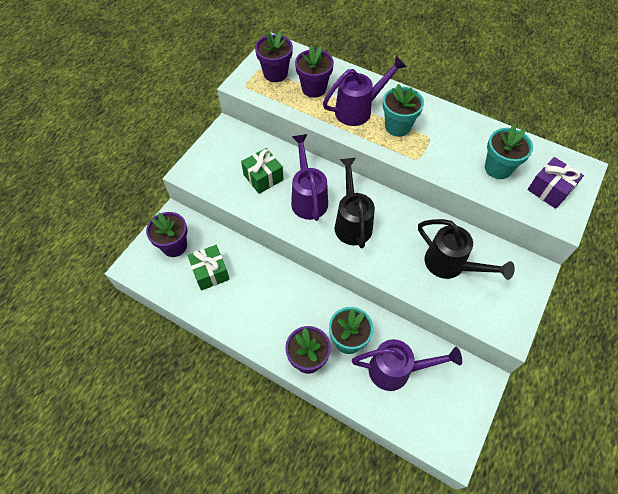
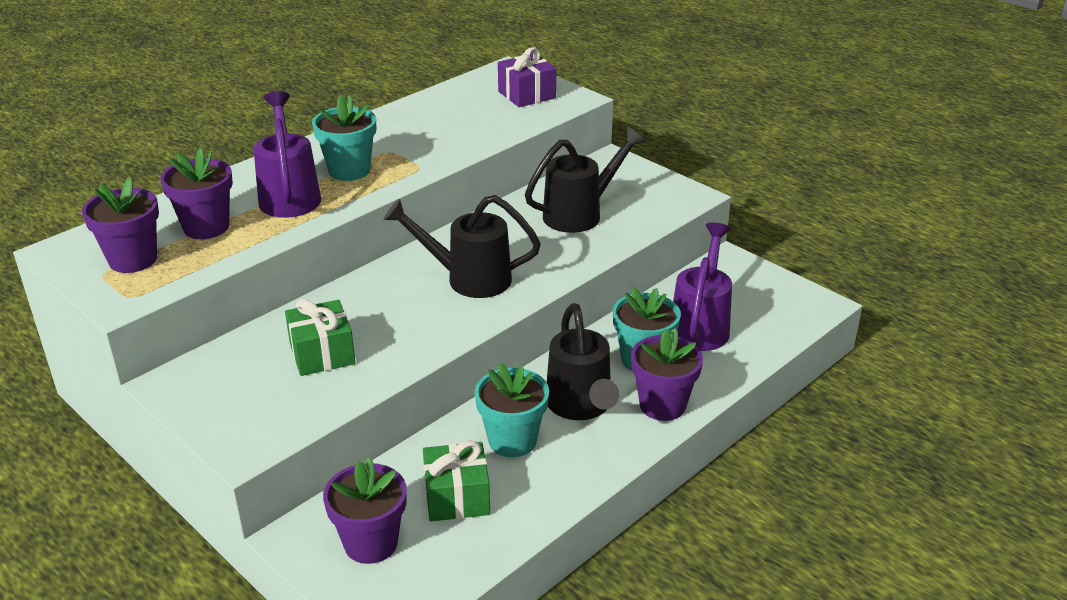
camera: 75 degrees left, 25 degrees down
(294, 314) = (581, 406): none -> black watering can
(308, 198) = (397, 312): purple watering can -> none
(498, 168) = (473, 117): turquoise flower pot -> turquoise flower pot (512, 440)

